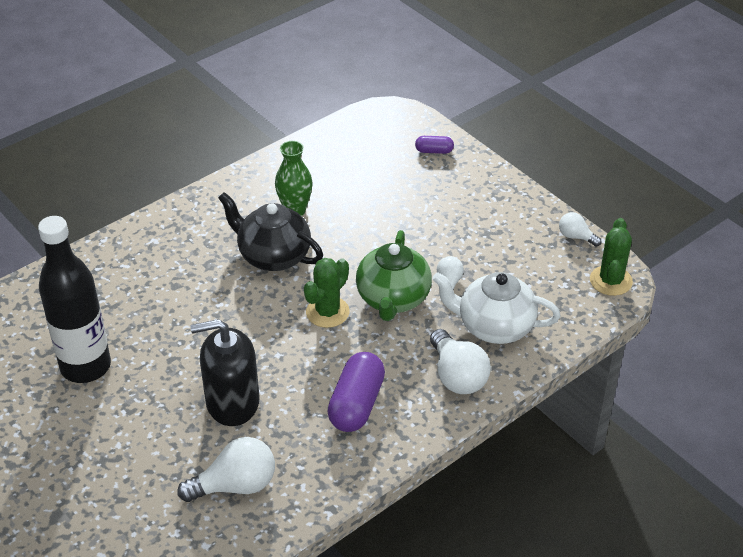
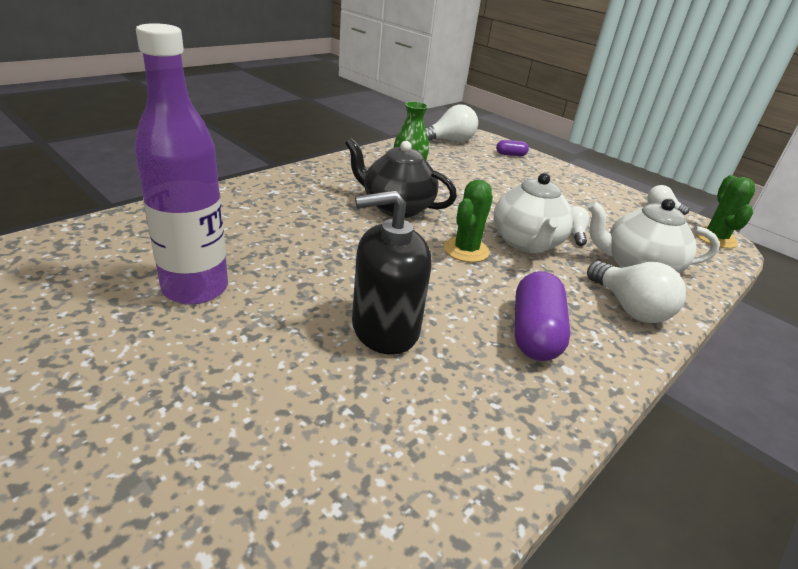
camera: 10 degrees left, 10 degrees down
(85, 366) = (195, 288): black bottle -> purple bottle
(235, 485) = (414, 431): white light bulb -> white light bulb (449, 141)
(393, 299) = (526, 243): green teapot -> white teapot

